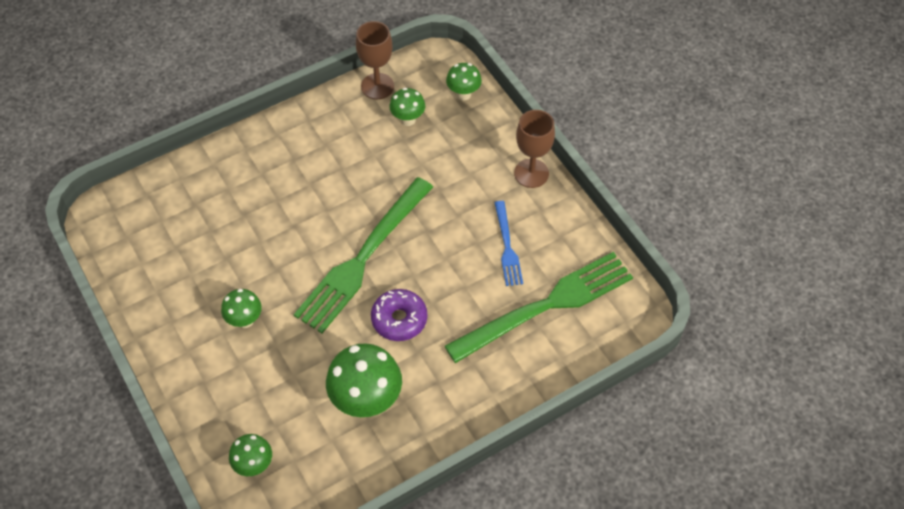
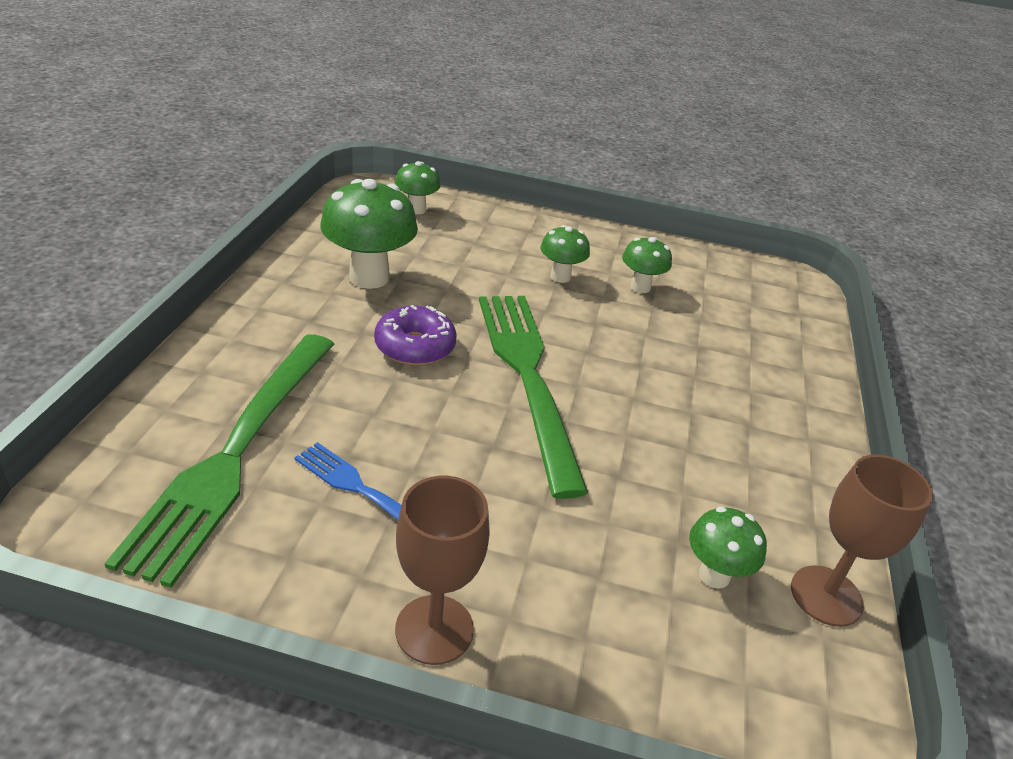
camera: 130 degrees right, 20 degrees down
(463, 94) = (706, 694): green mushroom -> green mushroom (640, 287)

